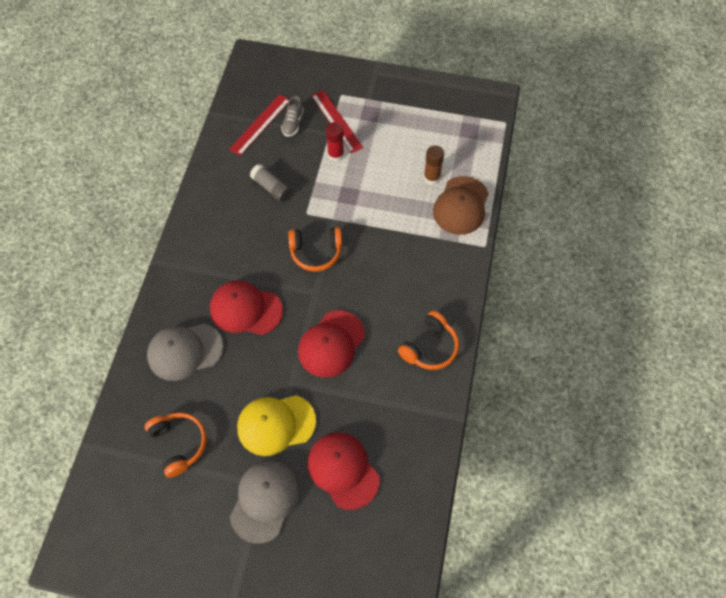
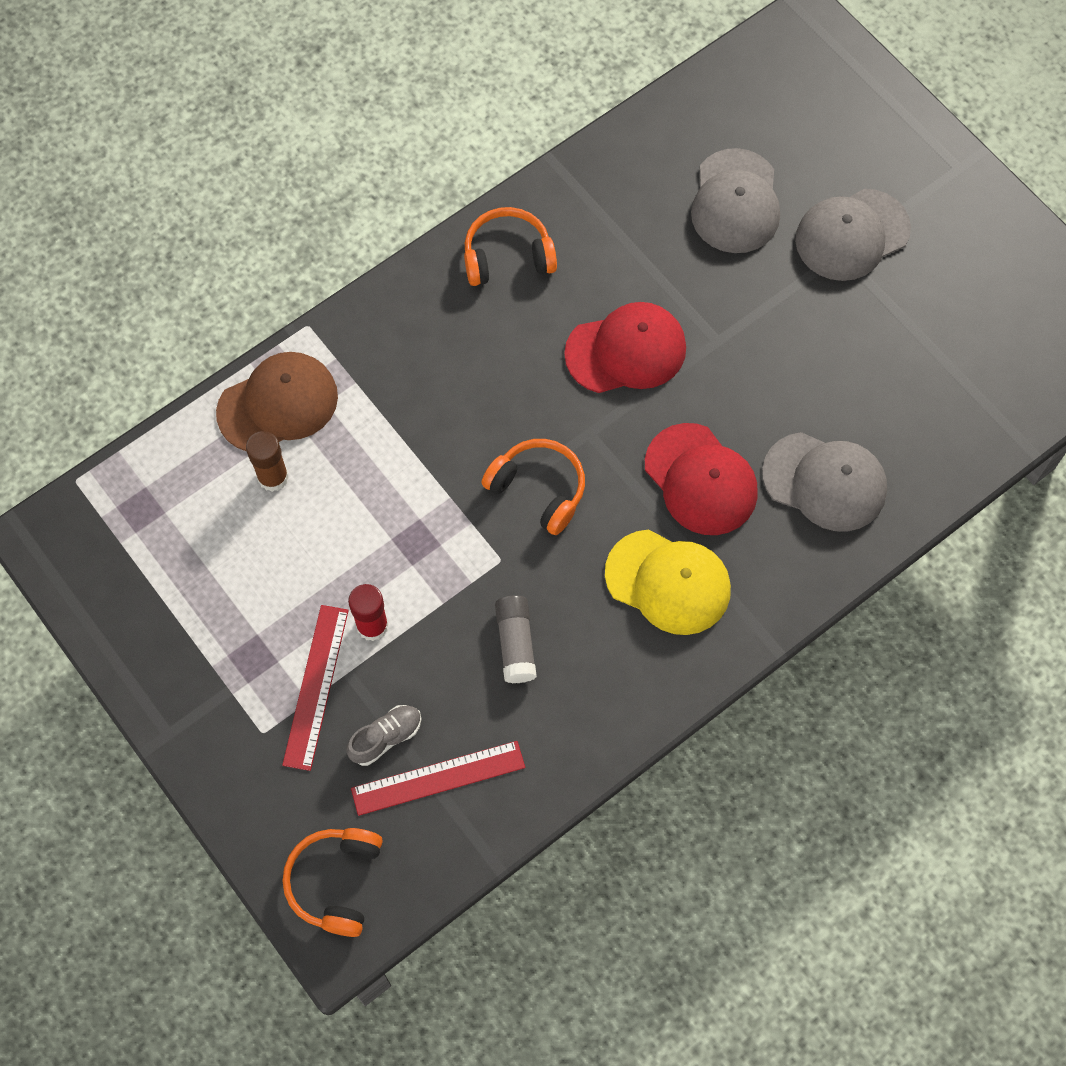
camera: 140 degrees left, 5 degrees up
(179, 444) = (911, 369): orange headphones -> orange headphones (335, 882)
(276, 424) = (775, 306): yellow cap -> yellow cap (668, 582)
(343, 470) = (735, 202): red cap -> grey cap

